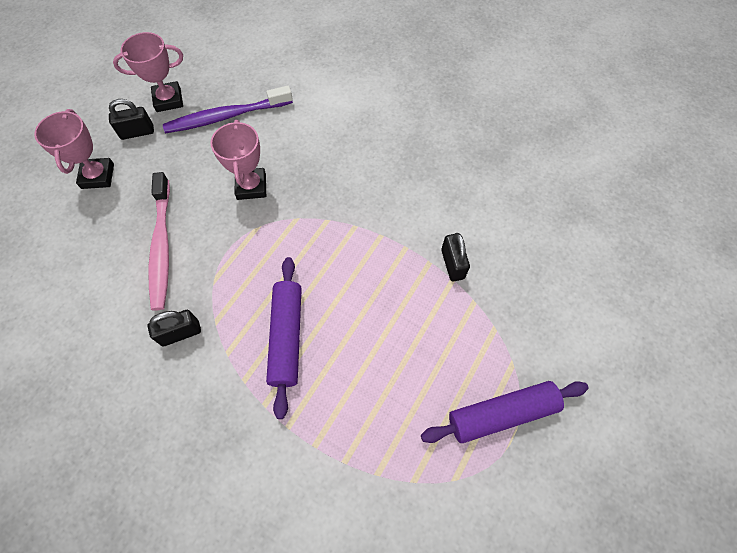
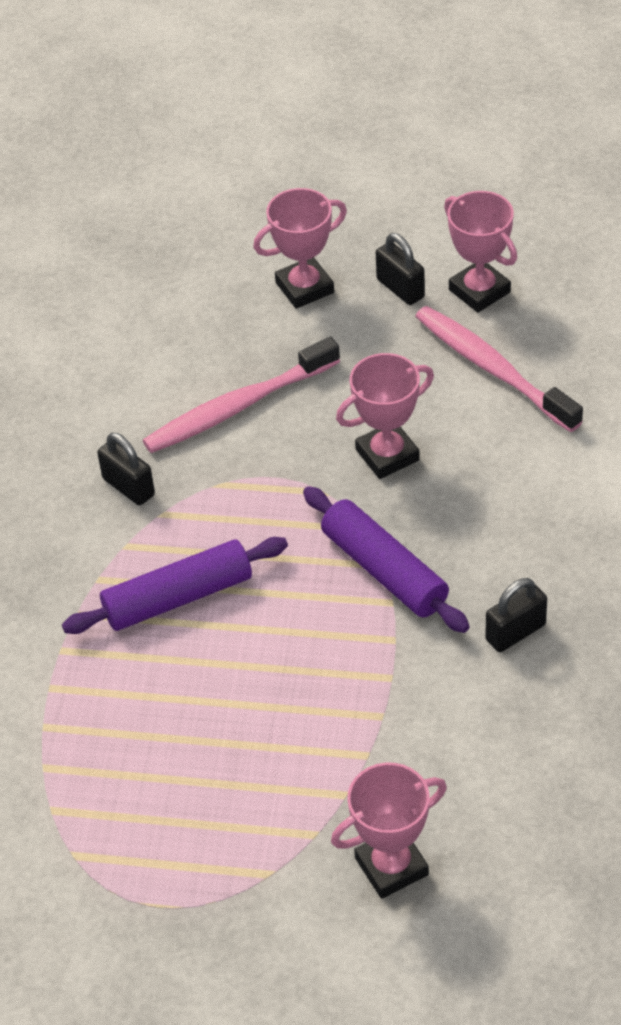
camera: 70 degrees right, 15 degrees down
(226, 116) = (493, 369): purple toothbrush -> pink toothbrush
(452, 264) = (394, 746): black padlock -> black padlock (515, 632)
(502, 414) = (187, 882): purple rolling pin -> purple rolling pin (384, 570)
(530, 297) = (391, 866): none -> pink trophy

